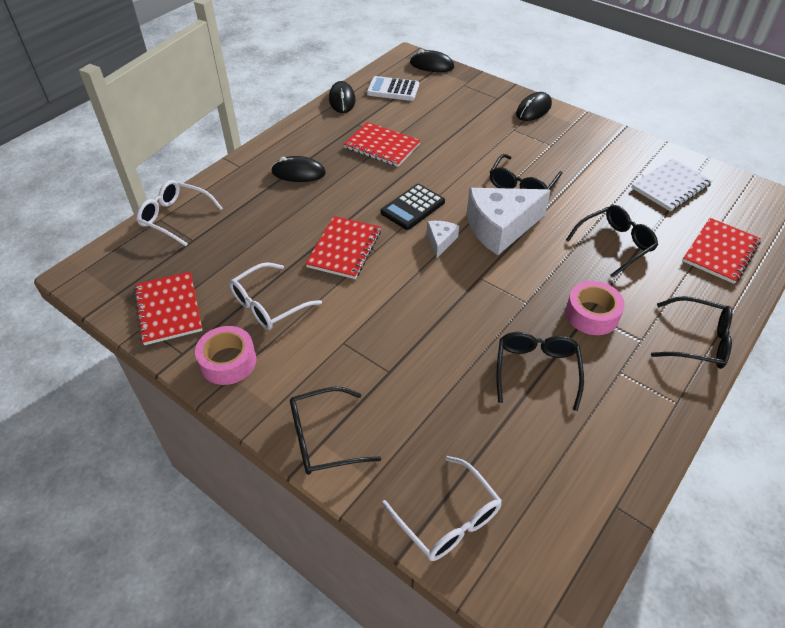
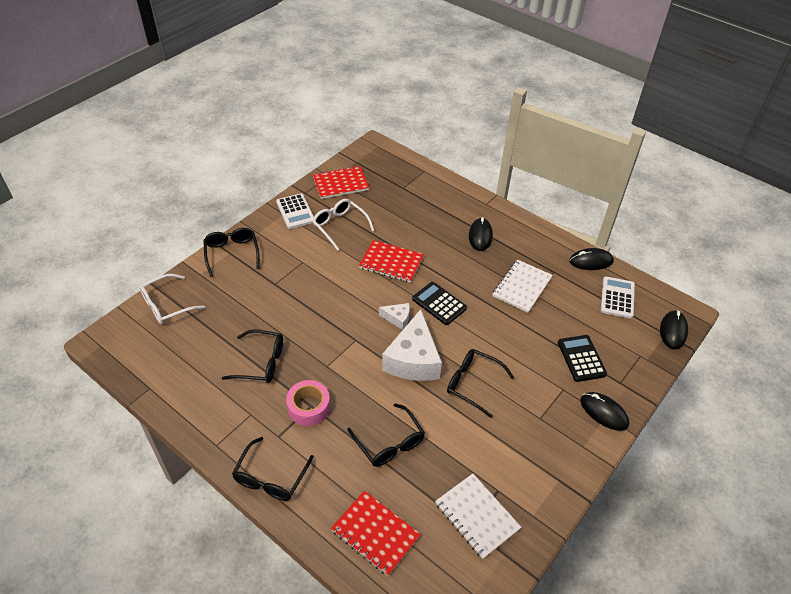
camera: 90 degrees right, 0 degrees up
(175, 217) = (426, 177): white glasses -> none
(228, 361) = (295, 211): pink tape -> white calculator
(382, 146) = (522, 287): red notebook -> white notebook
(474, 116) = (581, 358): none -> black calculator
(500, 228) = (413, 360): white cheese -> white cheese turned 150 degrees counterclockwise

